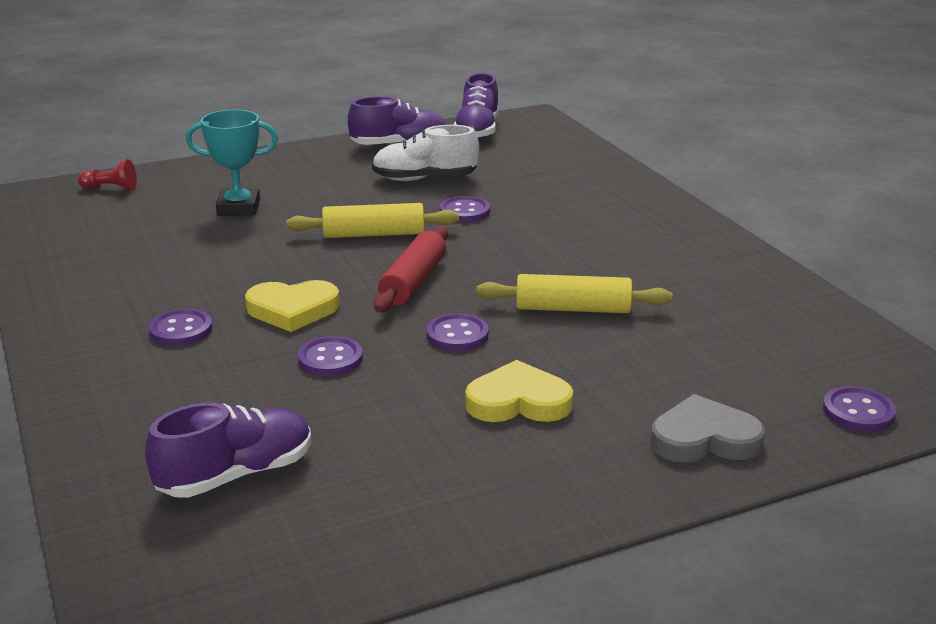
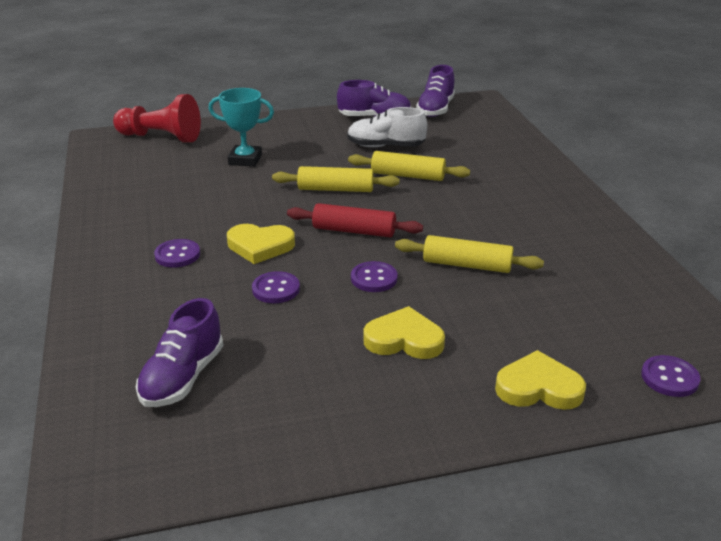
camera: 10 degrees right, 5 degrees up
(111, 188) = (161, 137): red pawn -> red pawn, size x2.13
(236, 475) = (183, 377): purple shoe -> purple shoe turned 135 degrees clockwise
(413, 281) = (354, 231): red rolling pin -> red rolling pin turned 75 degrees clockwise
(464, 211) = (407, 176): purple button -> yellow rolling pin
(704, 439) = (538, 387): grey heart -> yellow heart

